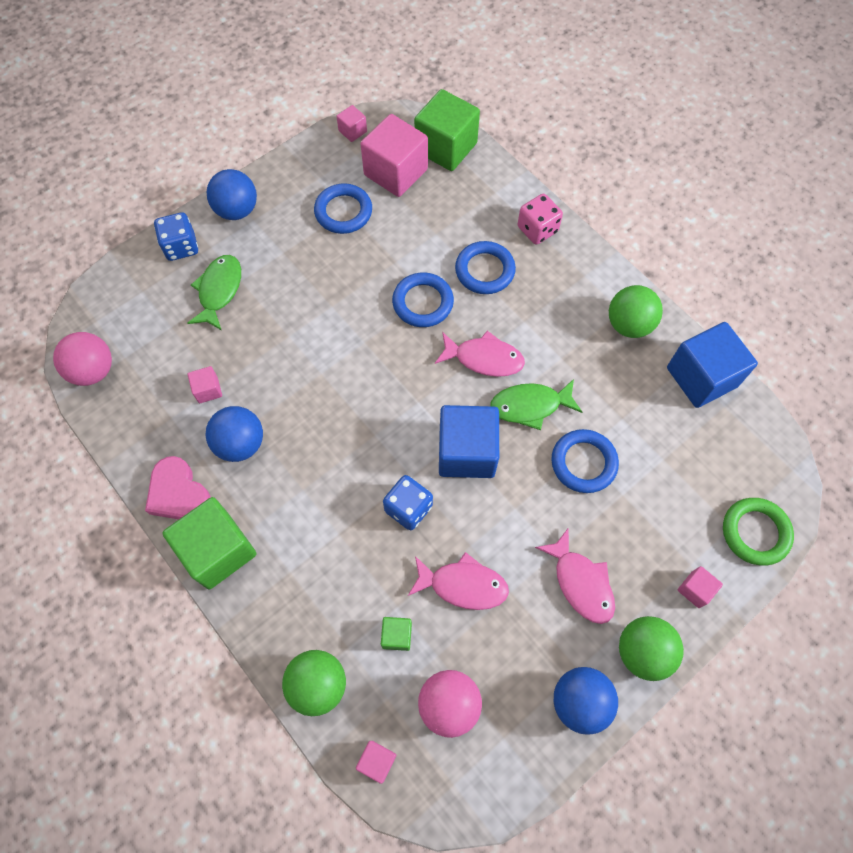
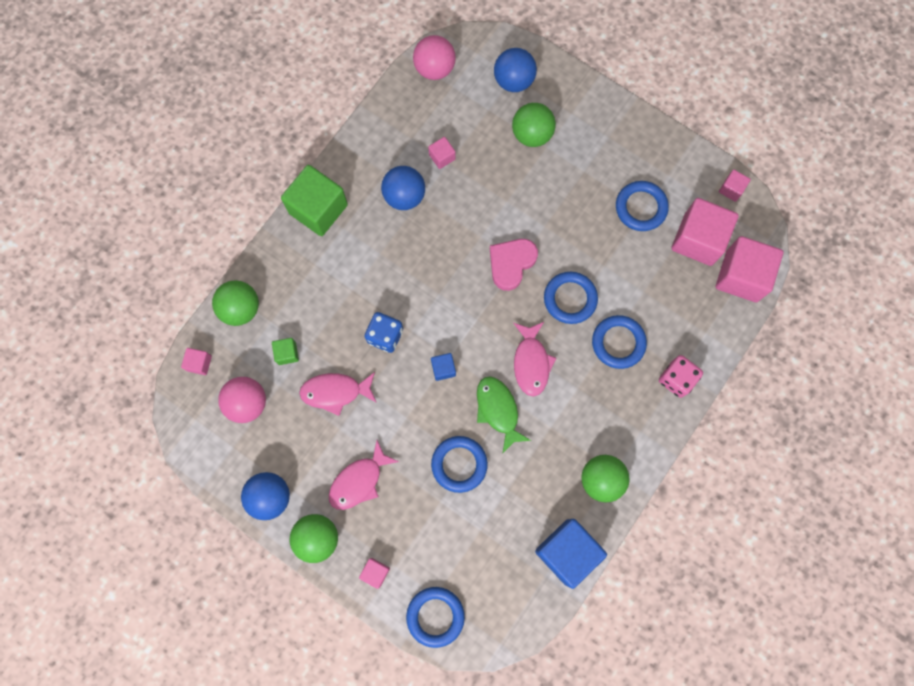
camera: 75 degrees right, 10 degrees up
(178, 493) = (354, 166): pink heart -> pink heart (511, 263)
(181, 247) = (564, 90): blue dice -> none
(219, 291) = (532, 134): green fish -> green ball
(237, 210) = (614, 121): blue ball -> blue ball (513, 80)
(446, 147) = (741, 276): green cube -> pink cube
(463, 585) = (335, 392): pink fish -> pink fish turned 90 degrees clockwise
(466, 452) = (443, 368): blue cube -> blue cube, size x0.46
(755, 532) = (435, 616): green ring -> blue ring

